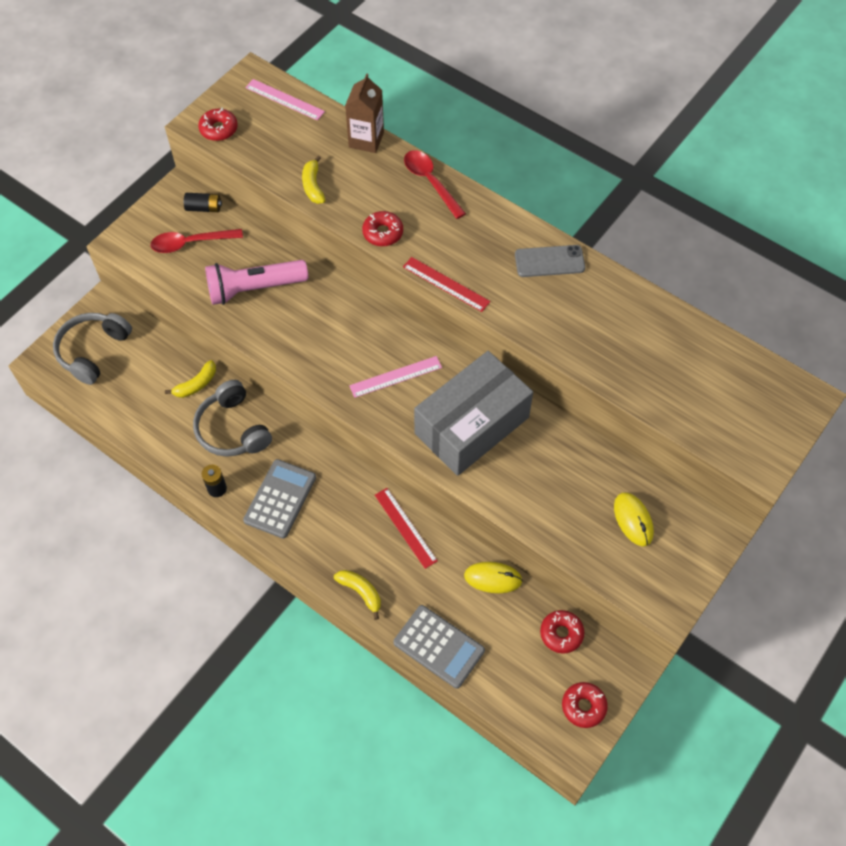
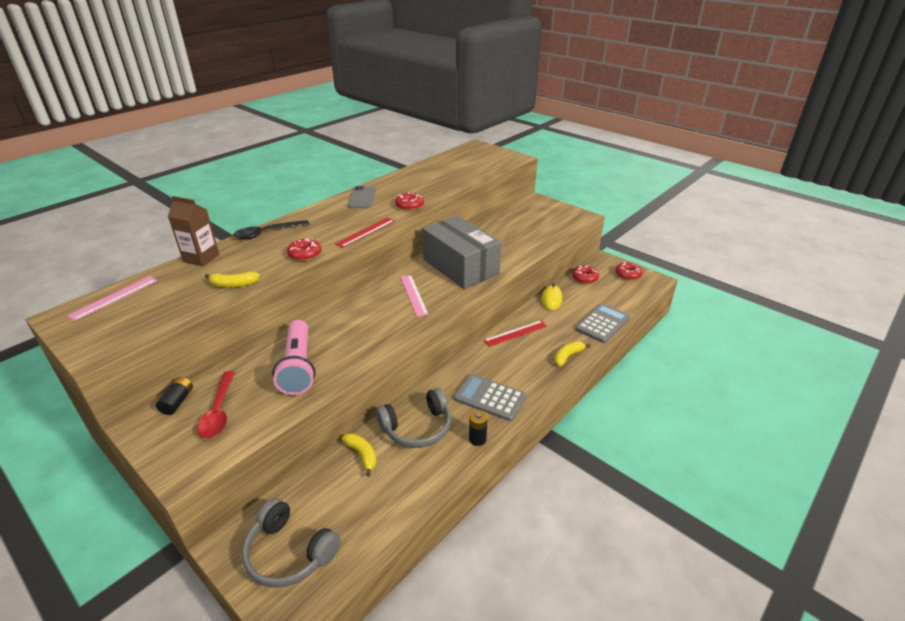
camera: 85 degrees left, 25 degrees down
(219, 129) = (116, 339): red donut -> red donut (409, 205)
(430, 182) = (267, 233): red spoon -> black spoon
(633, 520) = (529, 220): yellow mouse -> none

